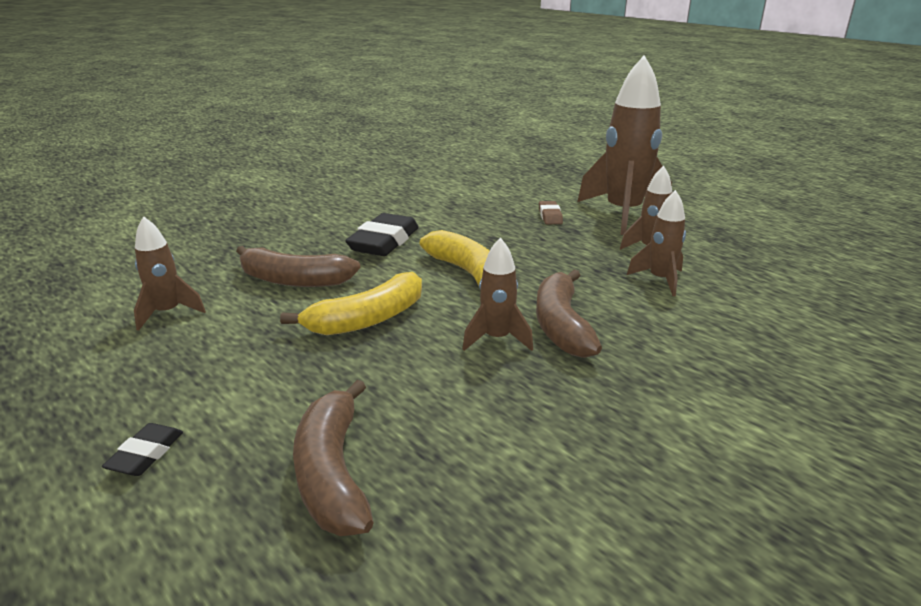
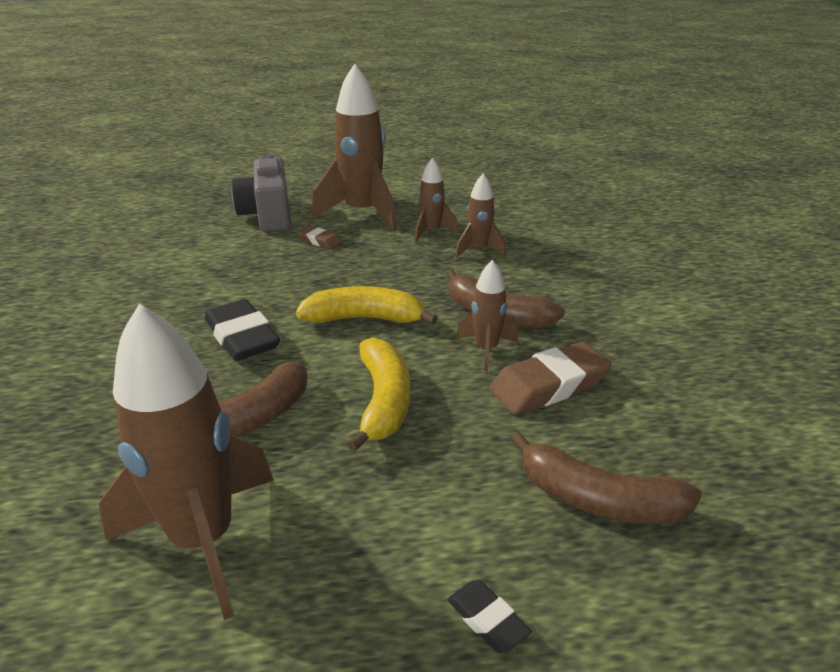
camera: 55 degrees left, 5 degrees up
(168, 313) = (203, 539): brown rocket -> brown rocket, size x1.97
(481, 390) = (549, 385): none -> brown eraser
(553, 187) = (268, 215): none -> grey camera

